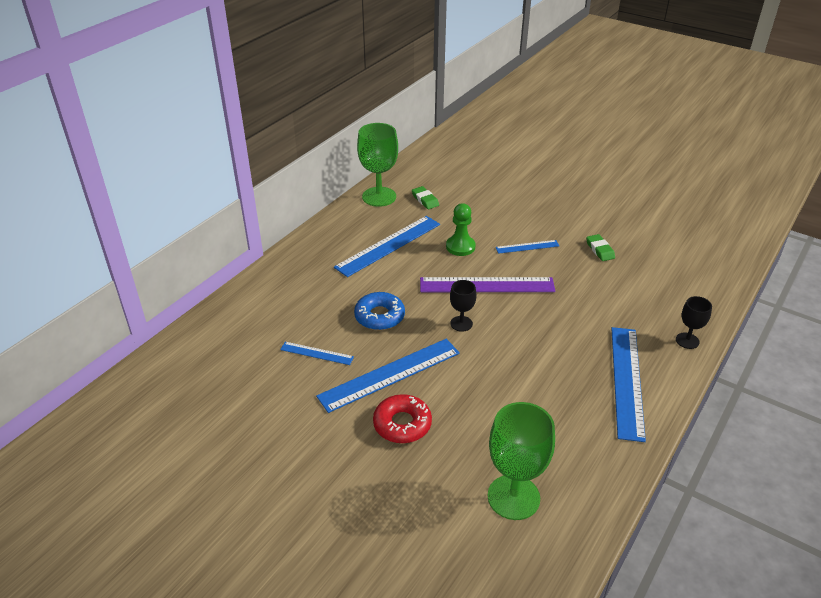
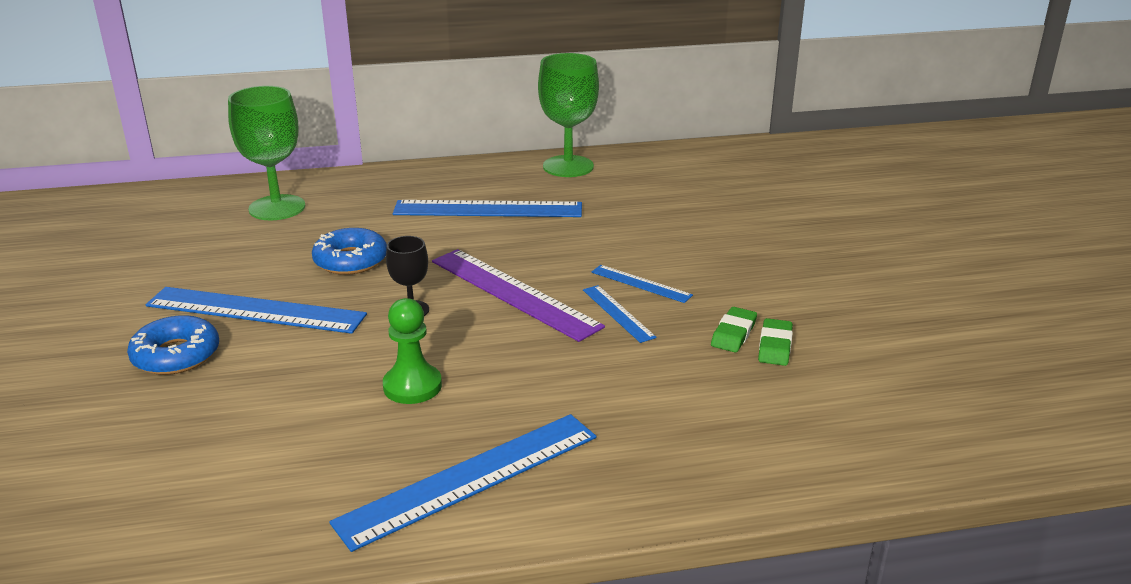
camera: 45 degrees right, 10 degrees down
(317, 353) = (238, 257): blue ruler -> blue ruler (618, 313)
(402, 424) = (176, 355): red donut -> blue donut
(425, 200) = (612, 189): green eraser -> green eraser (775, 346)
(460, 247) = (561, 246): green pawn -> green pawn (412, 386)
(513, 497) = (119, 487): green goblet -> green goblet (277, 208)
(687, 341) = (646, 494): black goblet -> none

